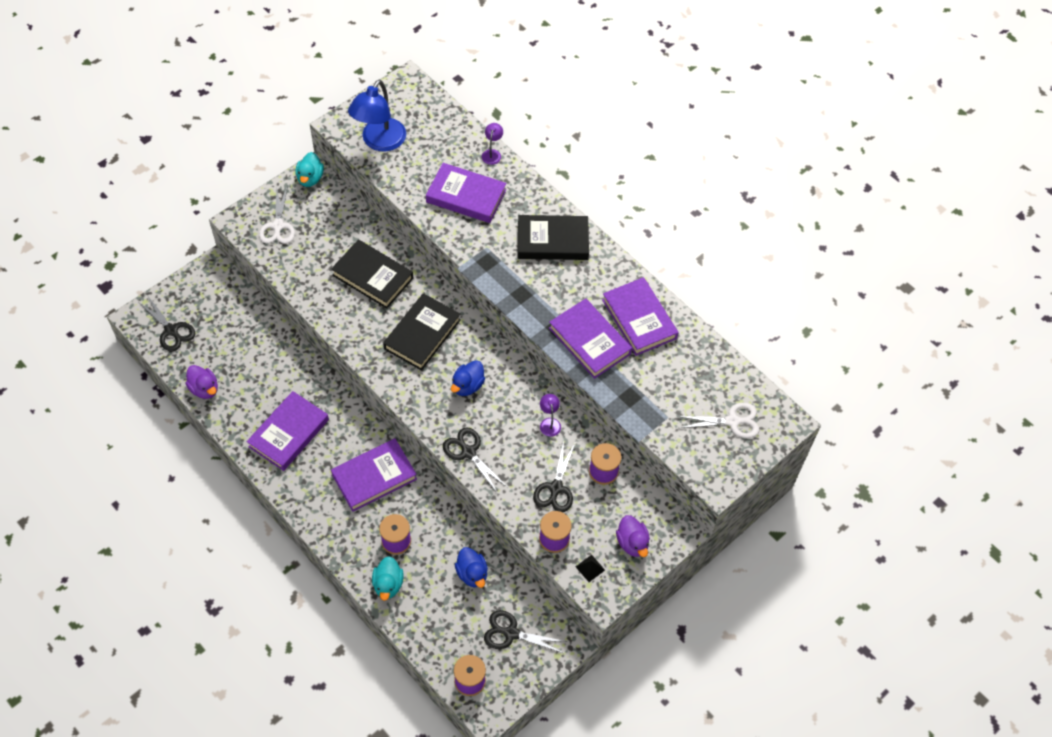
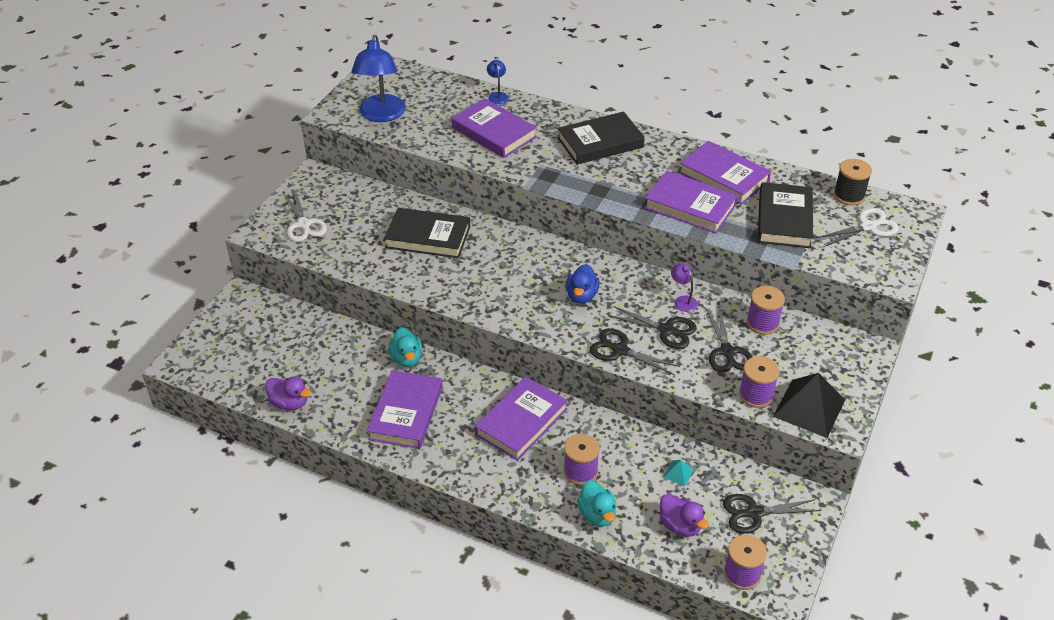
camera: 20 degrees left, 15 degrees down
(171, 330) = (223, 363): black scissors -> black scissors (666, 330)
(310, 178) = (315, 179): turquoise duck -> turquoise duck (407, 358)
(422, 334) = (508, 268): black book -> black book (784, 219)
(466, 196) = (494, 132): purple book -> purple book turned 45 degrees clockwise
(472, 573) = (678, 473): blue duck -> turquoise pyramid
(492, 153) = (497, 95): purple lamp -> blue lamp
(590, 568) = (809, 408): black pyramid -> black pyramid, size x2.35
(632, 543) = (833, 372): purple duck -> purple duck (680, 525)
(738, 381) = (849, 195): none -> black spool

